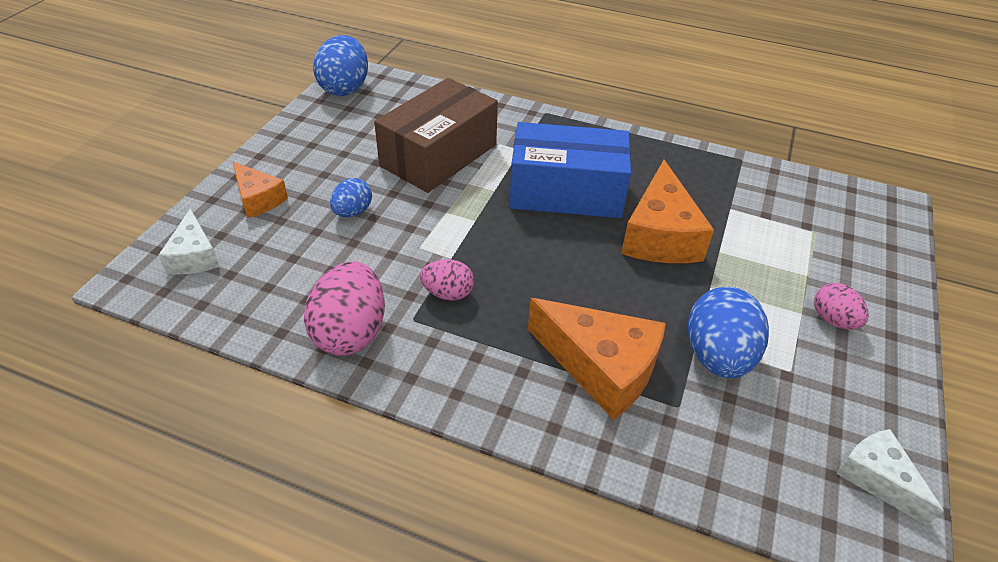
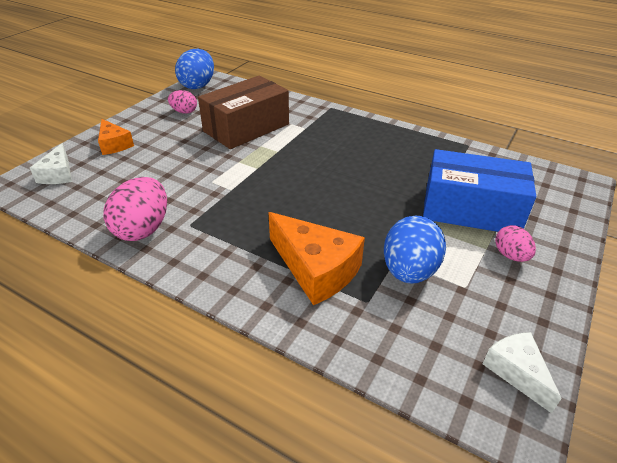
camera: 10 degrees right, 5 degrees down
(353, 212) = (174, 157): blue egg -> none
(448, 293) = (220, 211): pink egg -> pink egg (184, 112)
(566, 192) = (329, 156): blue box -> blue box (471, 209)
(660, 235) = (390, 188): orange cheese -> none

